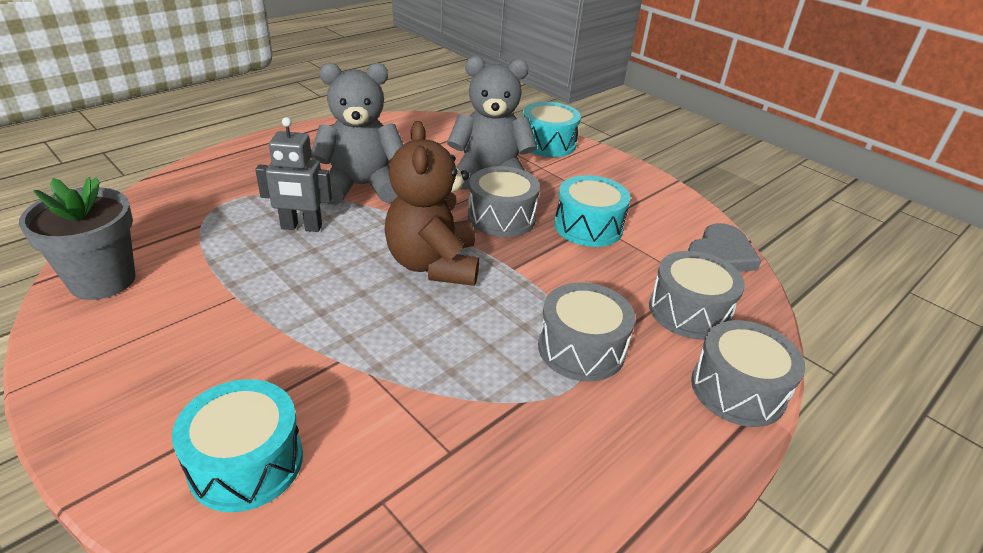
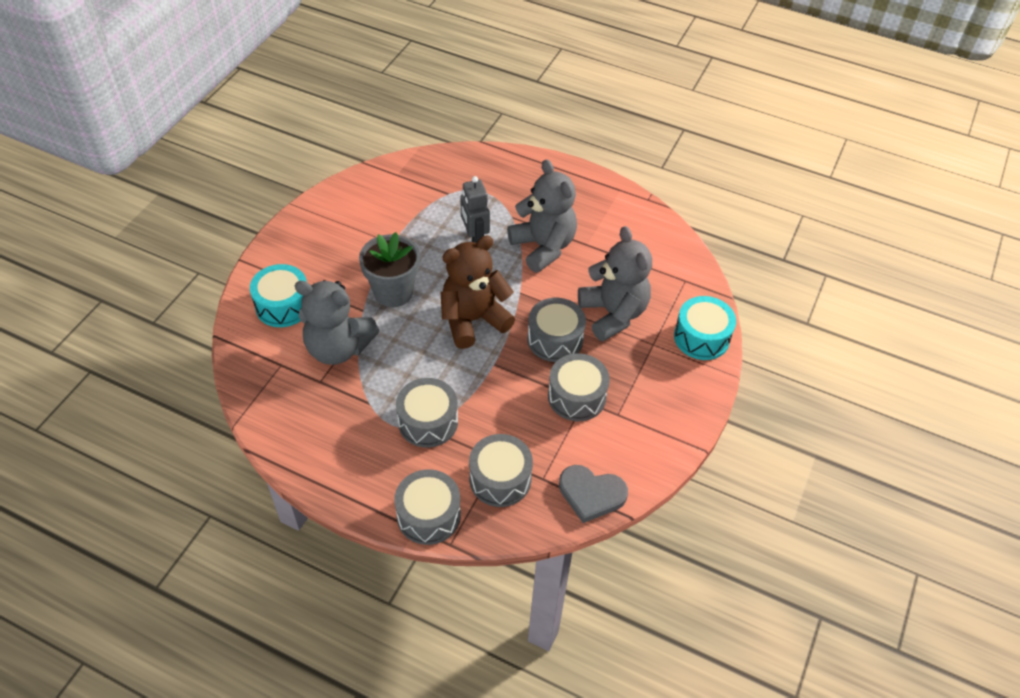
camera: 70 degrees right, 15 degrees up
(102, 280) = (377, 185): grey flower pot -> grey flower pot (393, 292)
(395, 410) = (338, 348): none -> grey teddy bear
(588, 226) = (576, 396): turquoise drum -> grey drum

